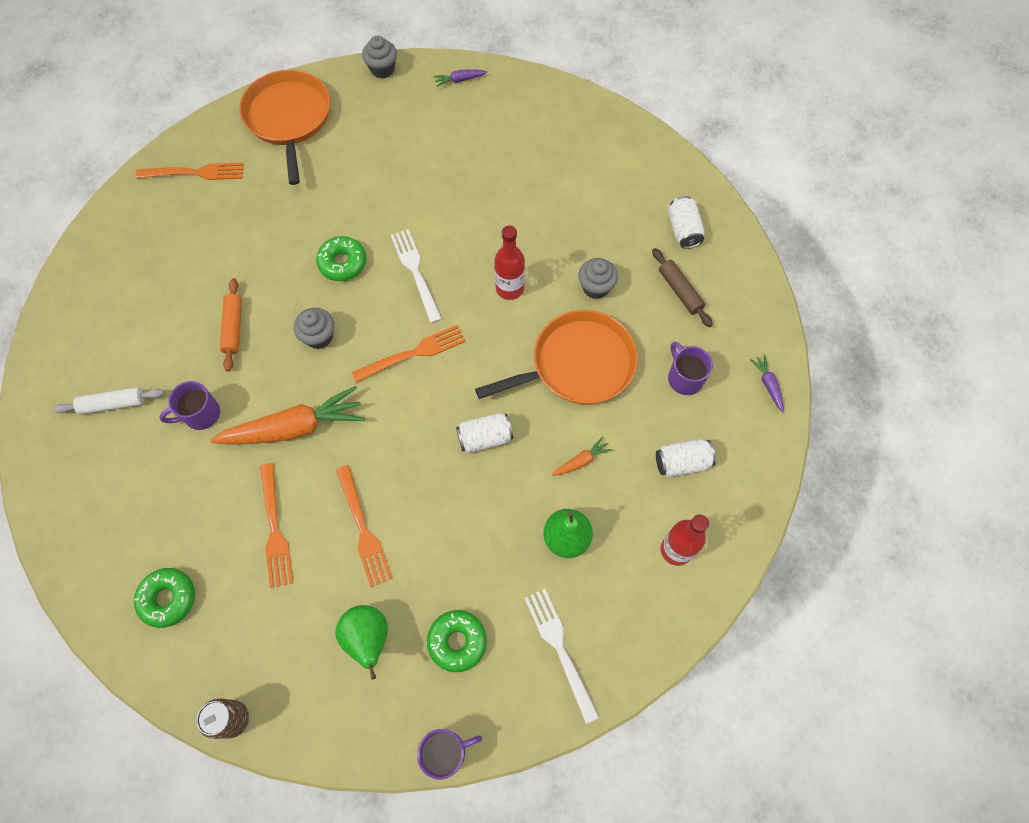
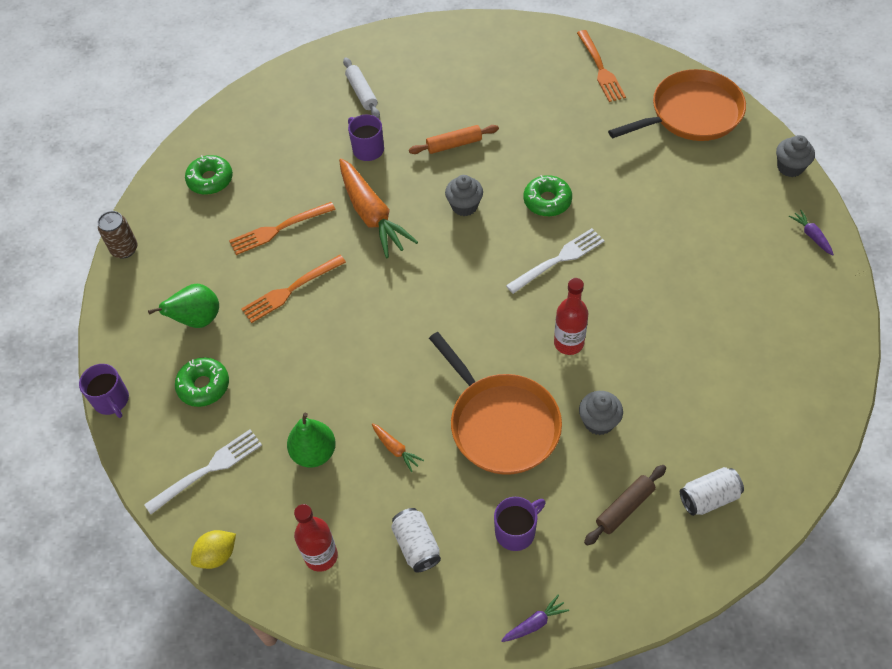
camera: 80 degrees right, 10 degrees down
(413, 353) = (470, 281): orange fork -> none
(485, 438) = (399, 361): white can -> none
(656, 651) = (217, 555): none -> yellow lemon

